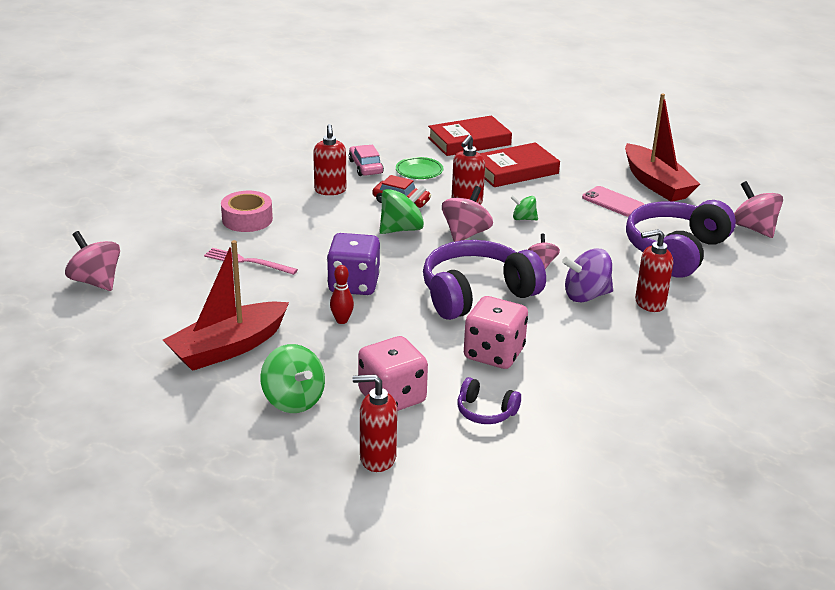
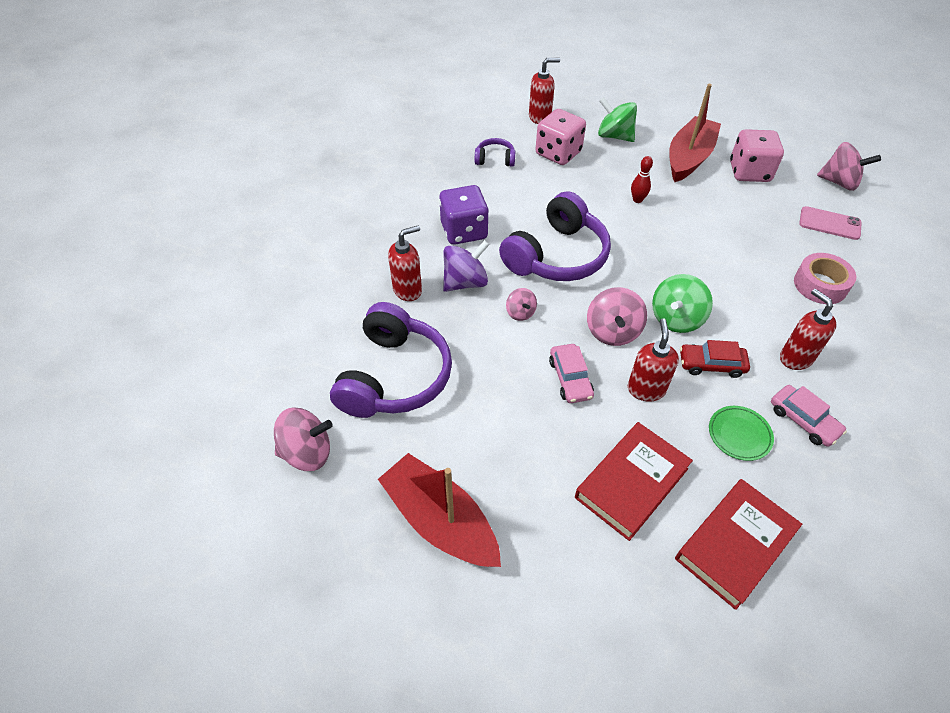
camera: 160 degrees right, 20 degrees up
(247, 262) = (761, 234): pink fork -> none
(354, 284) = (659, 236): purple dice -> purple dice (464, 231)
(494, 354) = (512, 202): pink dice -> pink dice (749, 172)
(523, 219) = (570, 378): green spinning top -> pink car
(612, 202) = (485, 451): pink phone -> pink phone (829, 223)
(753, 228) = (307, 452): pink spinning top -> pink spinning top turned 45 degrees counterclockwise

